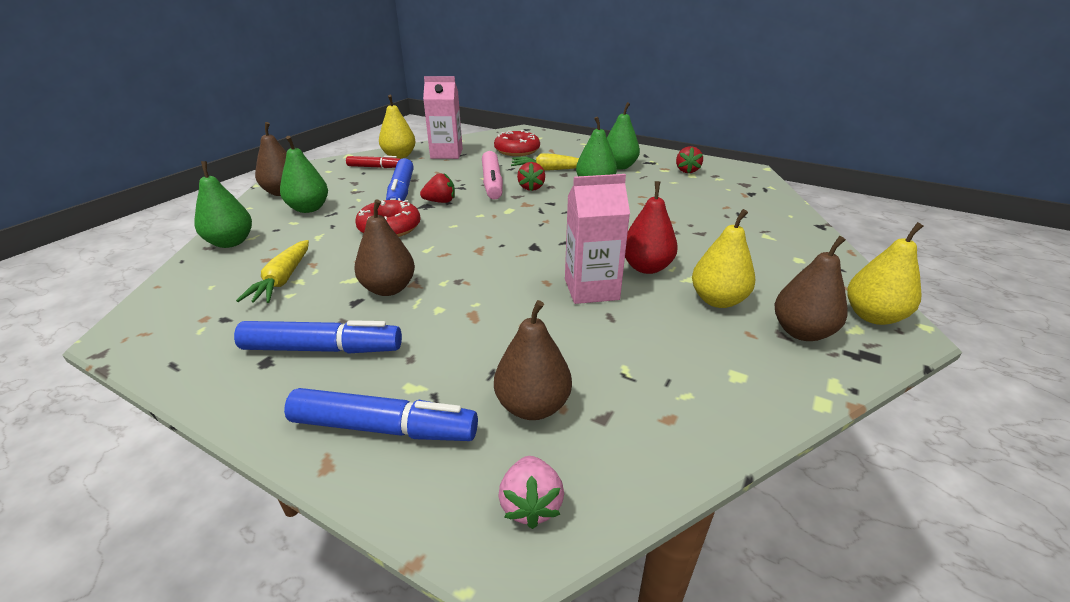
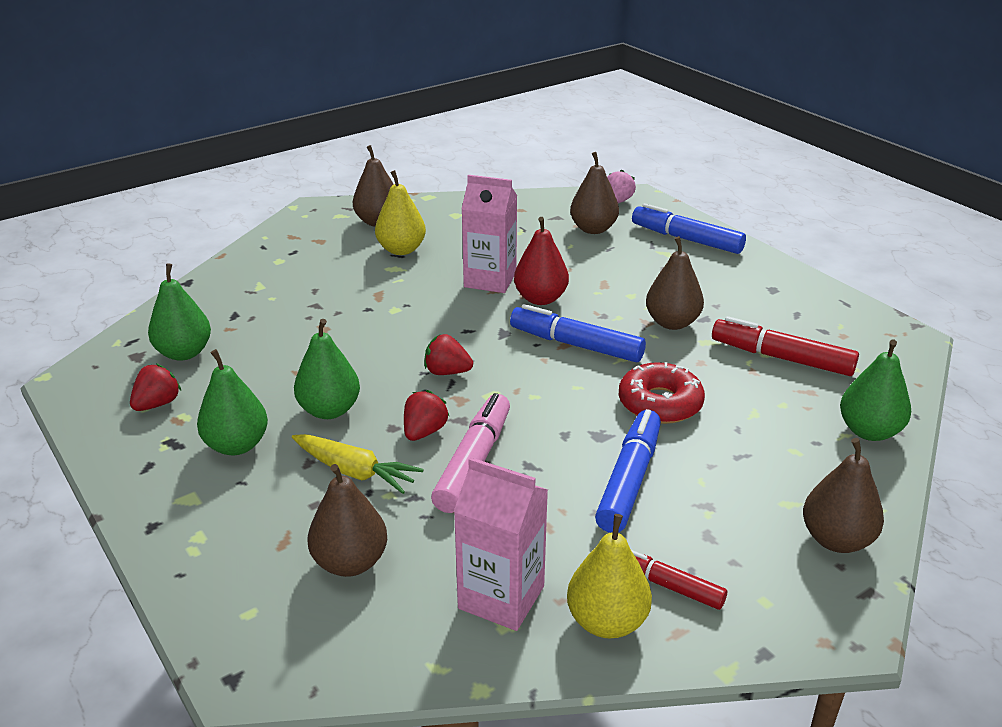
camera: 155 degrees left, 0 degrees up
(283, 280) = (781, 358): yellow carrot -> red marker
(309, 209) = (779, 477): green pear -> green pear (184, 353)
(322, 349) = (730, 287): blue marker -> blue marker (576, 345)
(440, 202) = (576, 437): red strawberry -> red strawberry (447, 372)
(517, 150) = (350, 562): red donut -> brown pear
(646, 267) = (420, 285): red pear -> red pear (540, 299)
(873, 316) = (313, 218): yellow pear -> none

